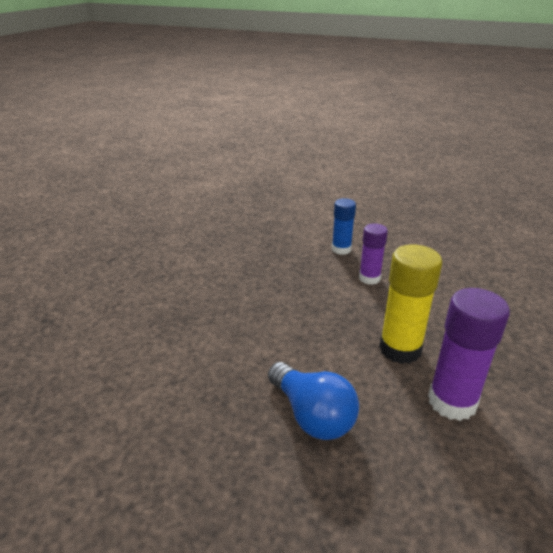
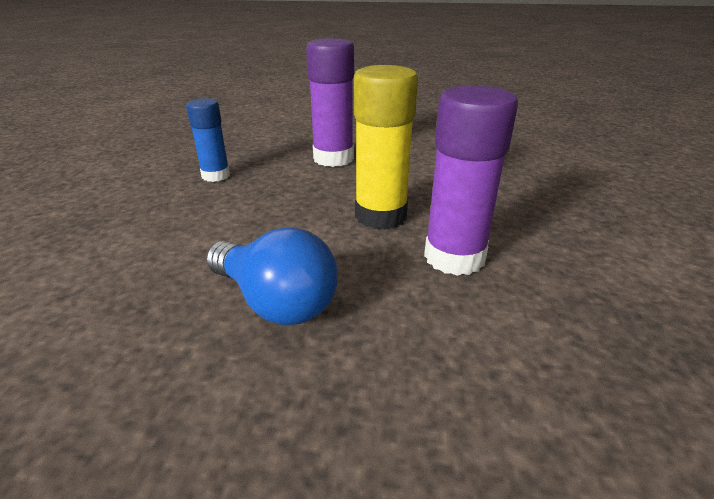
camera: 15 degrees left, 0 degrees up
(341, 249) = (297, 138): blue glue stick -> blue glue stick (216, 176)
(369, 278) = (333, 158): purple glue stick -> purple glue stick, size x1.60

